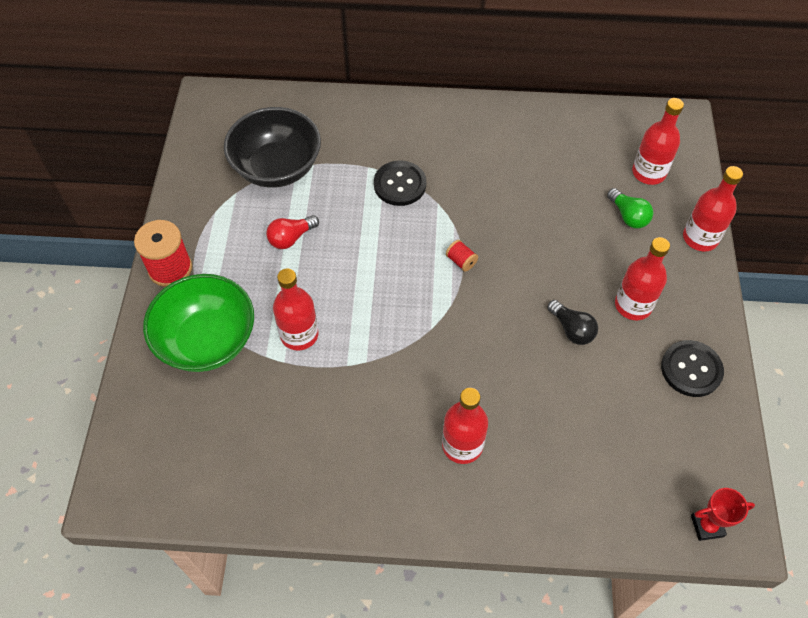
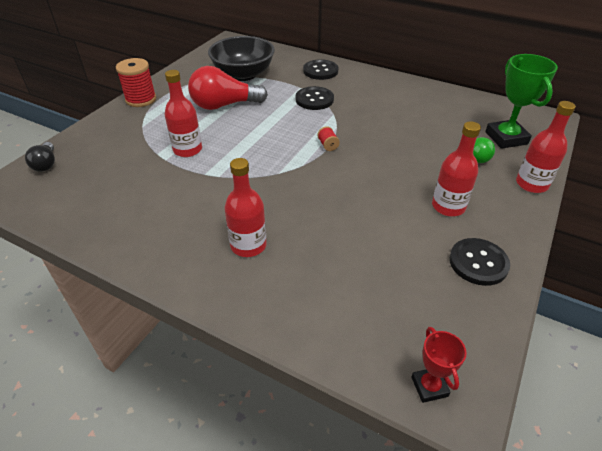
camera: 25 degrees right, 15 degrees down
(207, 341) = (129, 136): green bowl -> none
(291, 238) = (224, 105): red light bulb -> red light bulb, size x1.88
(375, 124) = (320, 71): none -> black button
(572, 329) = (386, 205): black light bulb -> black light bulb (46, 164)
(648, 173) = (506, 138): red bottle -> green trophy
(707, 526) = (429, 386): red trophy -> red trophy turned 60 degrees clockwise

